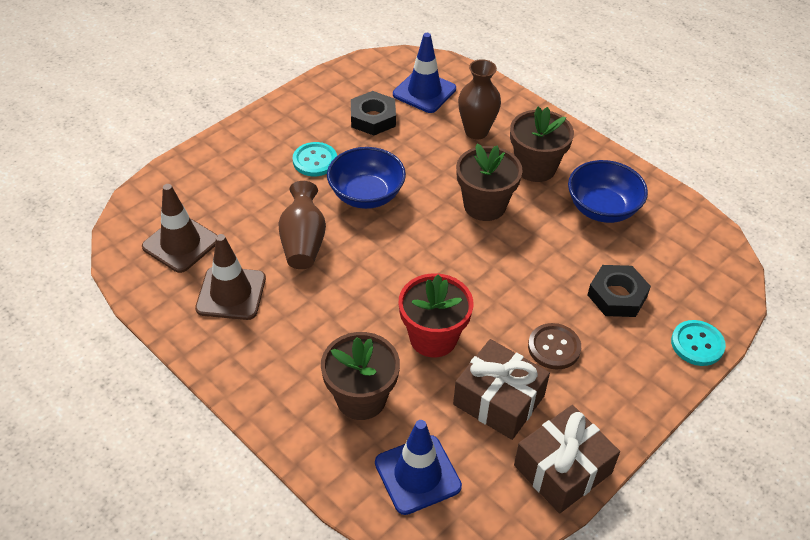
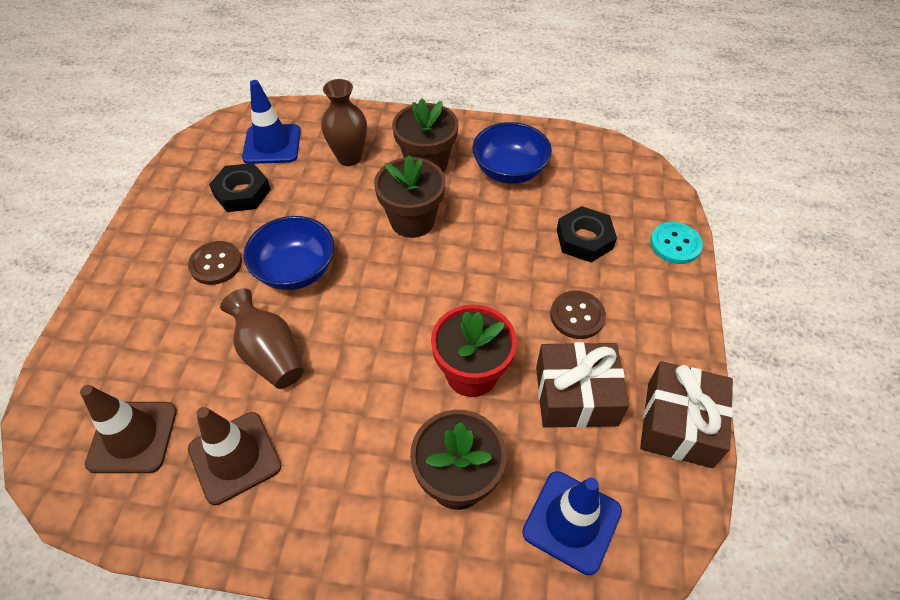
camera: 35 degrees left, 5 degrees up
(315, 161) = (216, 264): turquoise button -> brown button

